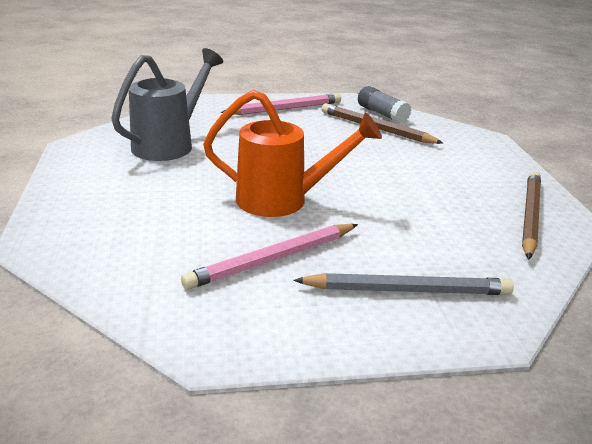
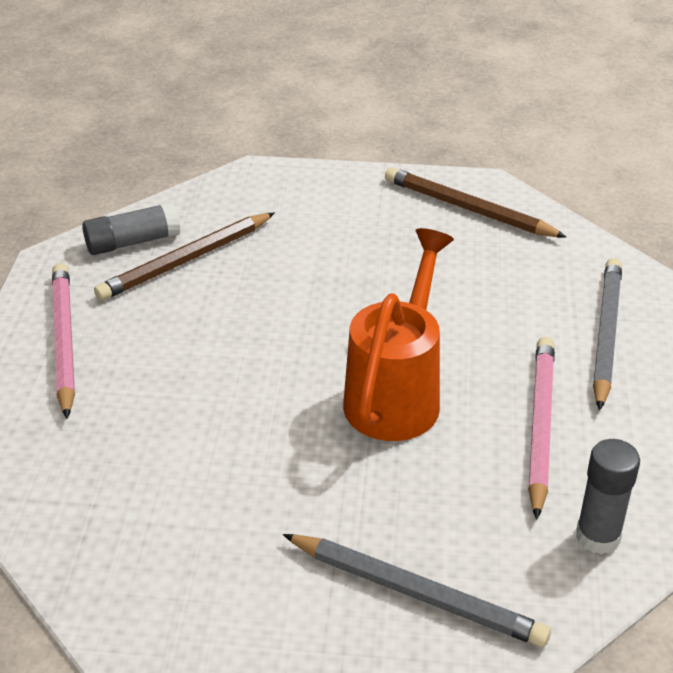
camera: 75 degrees left, 10 degrees up
(98, 218) = (417, 594): none -> grey pencil
(154, 288) = (598, 536): none -> grey glue stick
(169, 144) = (168, 501): grey watering can -> none
(272, 259) = (541, 425): pink pencil -> pink pencil turned 150 degrees counterclockwise

